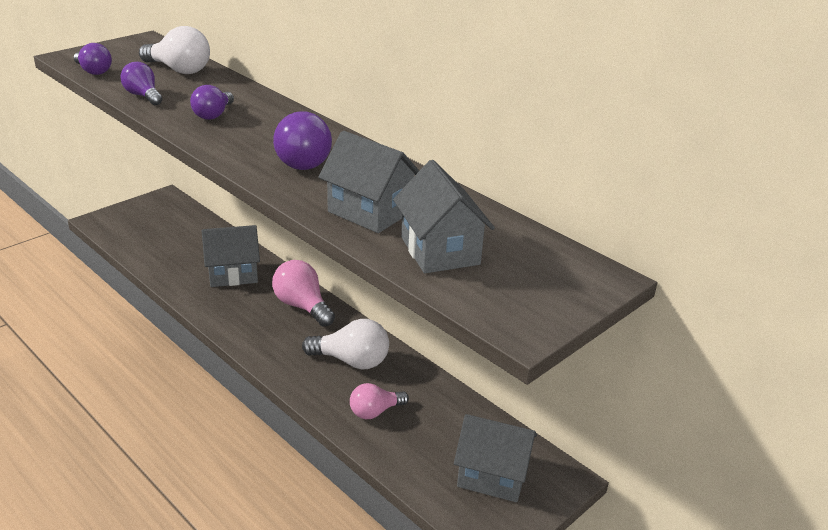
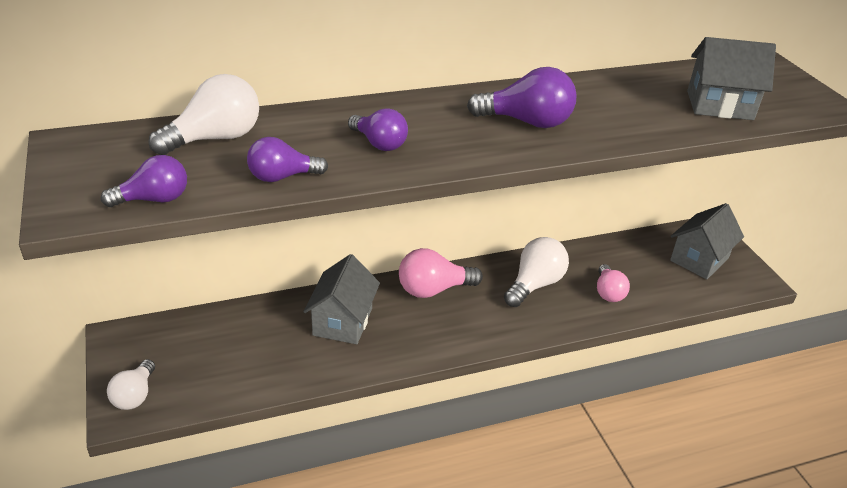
camera: 65 degrees left, 5 degrees up
(115, 219) = (135, 395): none -> white light bulb
(370, 212) = (645, 115): grey house -> none

